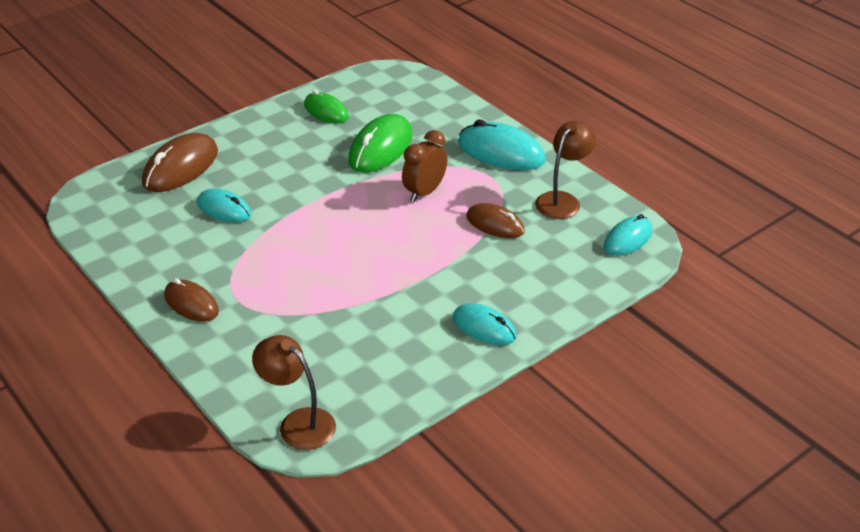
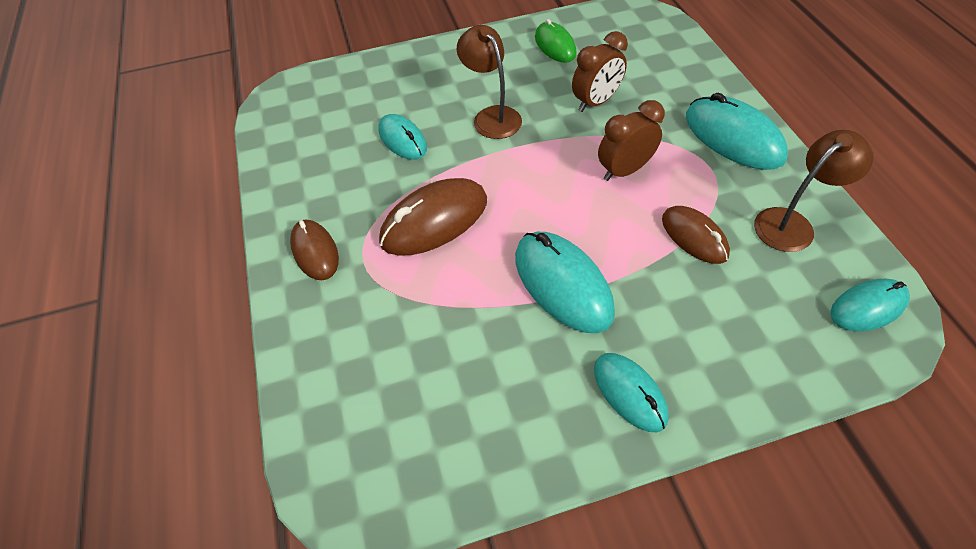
camera: 25 degrees right, 15 degrees up
(181, 167) = (384, 81): brown mouse -> brown mouse (434, 221)
(298, 423) = (348, 467): brown lamp -> brown lamp (492, 116)
(380, 148) = (595, 102): green mouse -> brown clock
(408, 276) = (562, 284): none -> turquoise mouse

